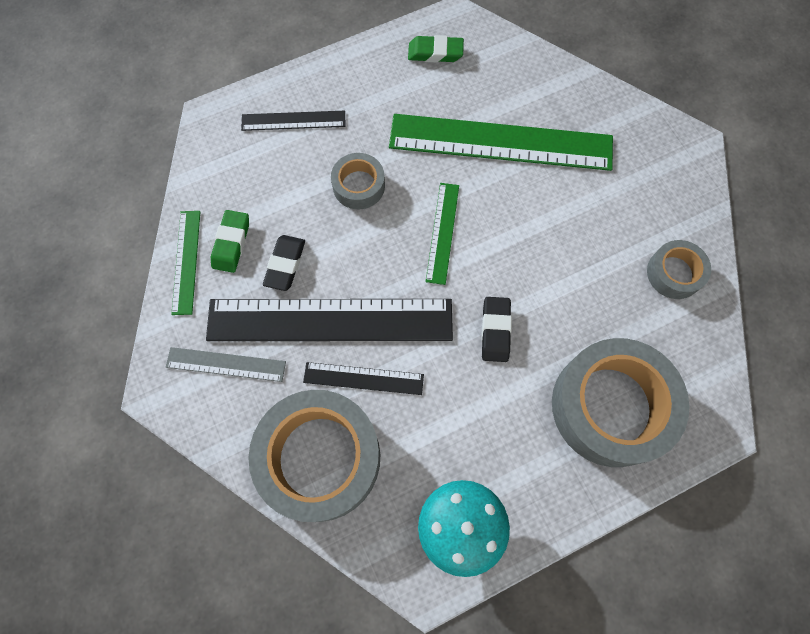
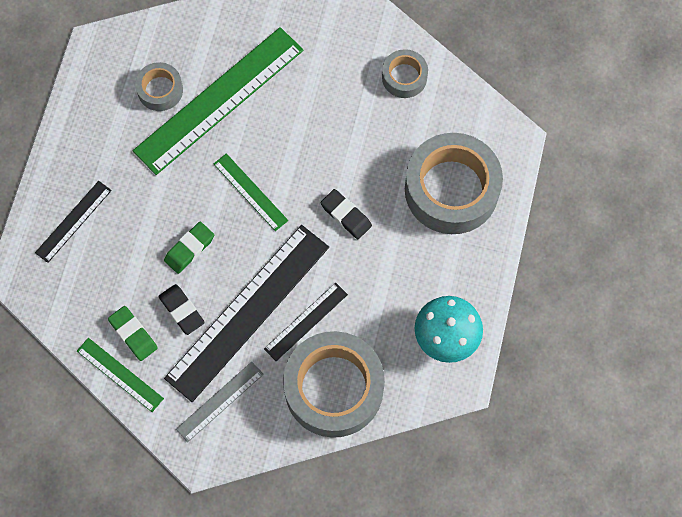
camera: 50 degrees left, 0 degrees up
(359, 186) = (166, 217): grey tape -> grey tape (160, 90)
(435, 53) = (108, 83): green eraser -> green eraser (189, 249)

